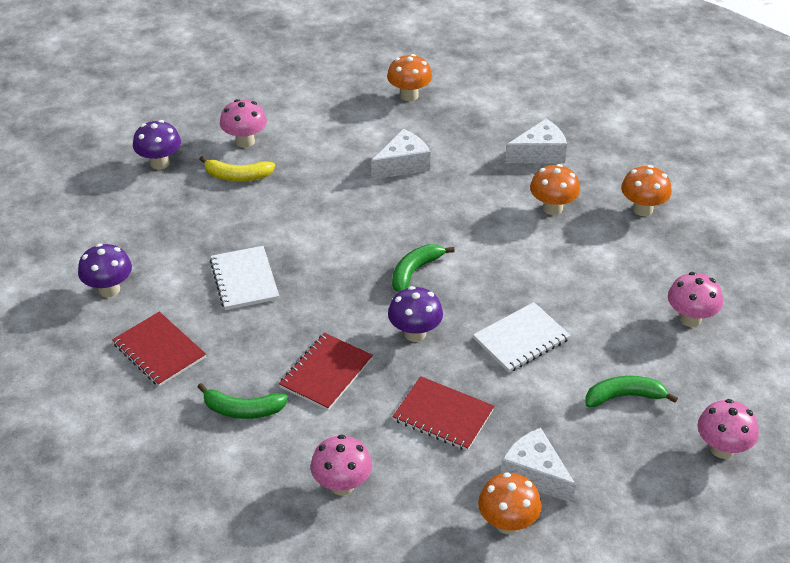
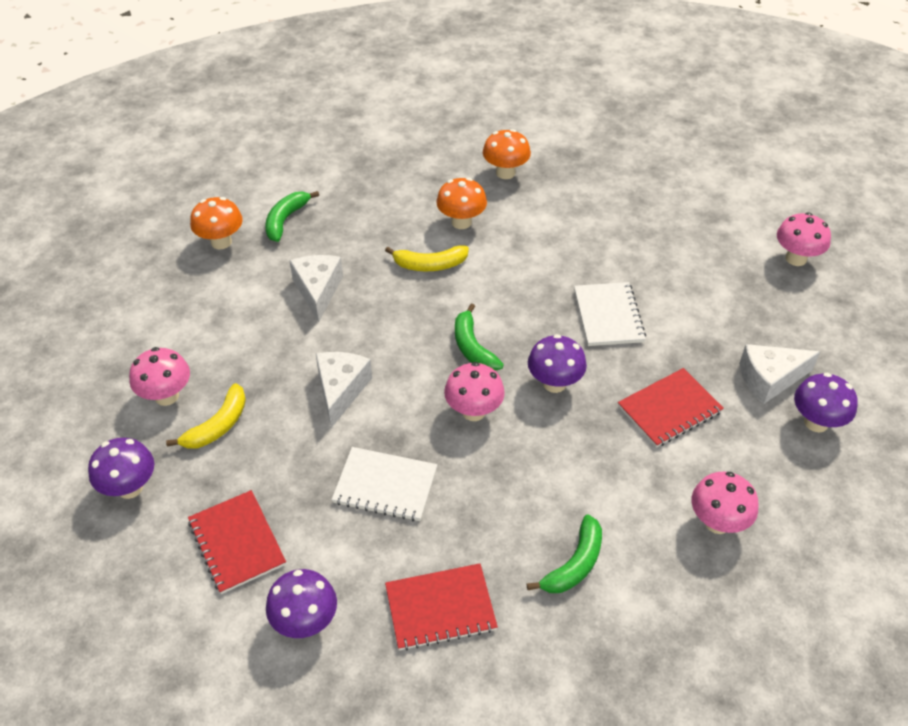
camera: 60 degrees left, 5 degrees up
(326, 373) = (565, 473): red notebook -> red notebook (237, 543)
(485, 211) = (430, 265): none -> yellow banana
(507, 523) = (816, 422): orange mushroom -> purple mushroom
(539, 154) = (385, 197): white cheese -> white cheese (341, 390)
(624, 396) = (712, 285): green banana -> green banana (285, 220)
(690, 319) = (649, 208): pink mushroom -> pink mushroom (473, 411)

